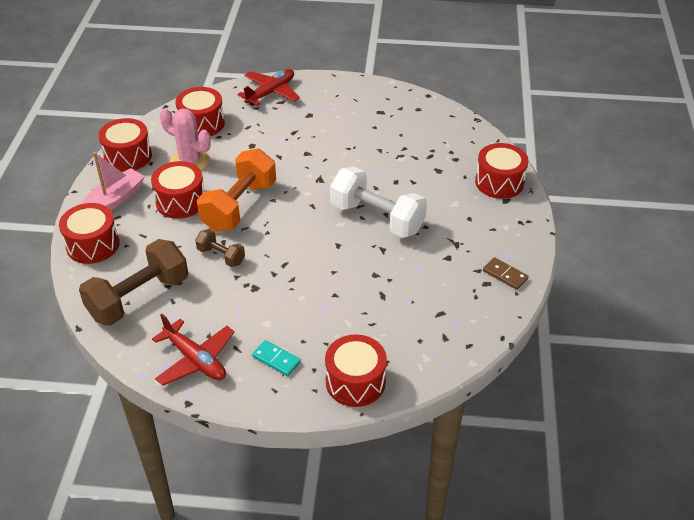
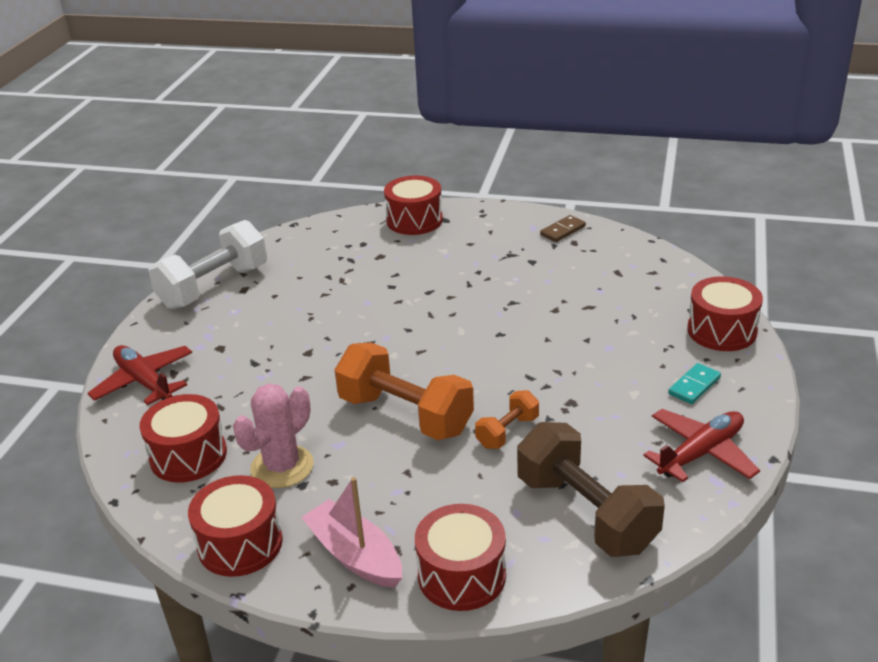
camera: 80 degrees left, 10 degrees down
(180, 201) = (379, 475): red drum -> none
(221, 256) = (507, 432): brown dumbbell -> orange dumbbell
(377, 218) = (456, 303): white dumbbell -> white dumbbell (214, 287)

